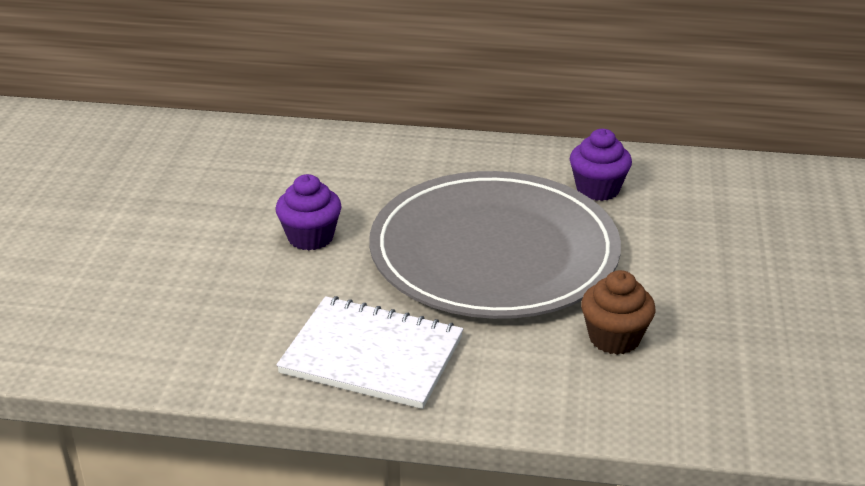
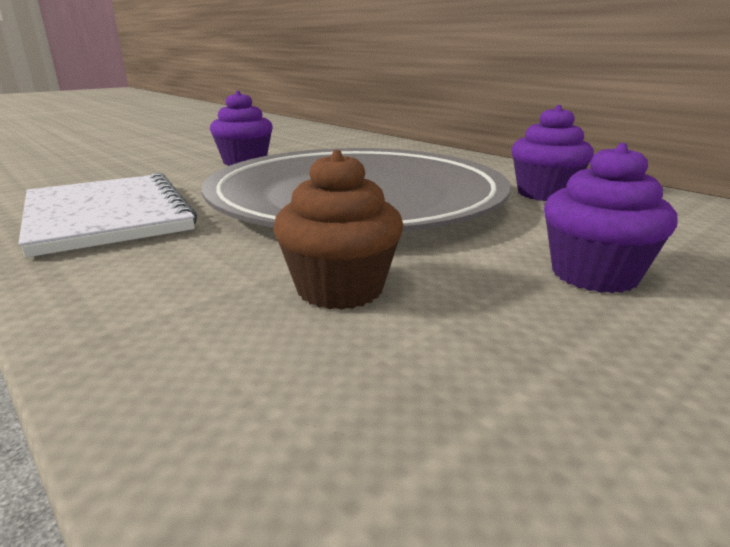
camera: 40 degrees right, 10 degrees down
(702, 268) = (594, 275): none -> purple cupcake

